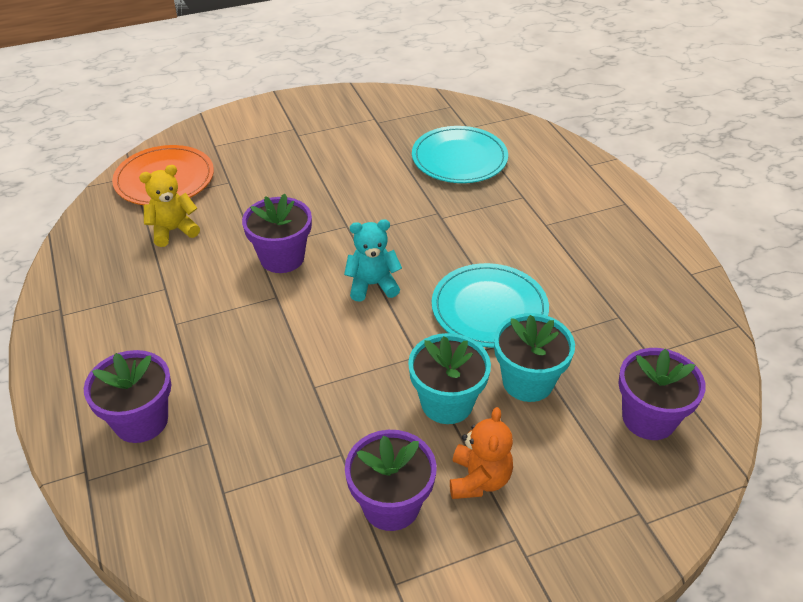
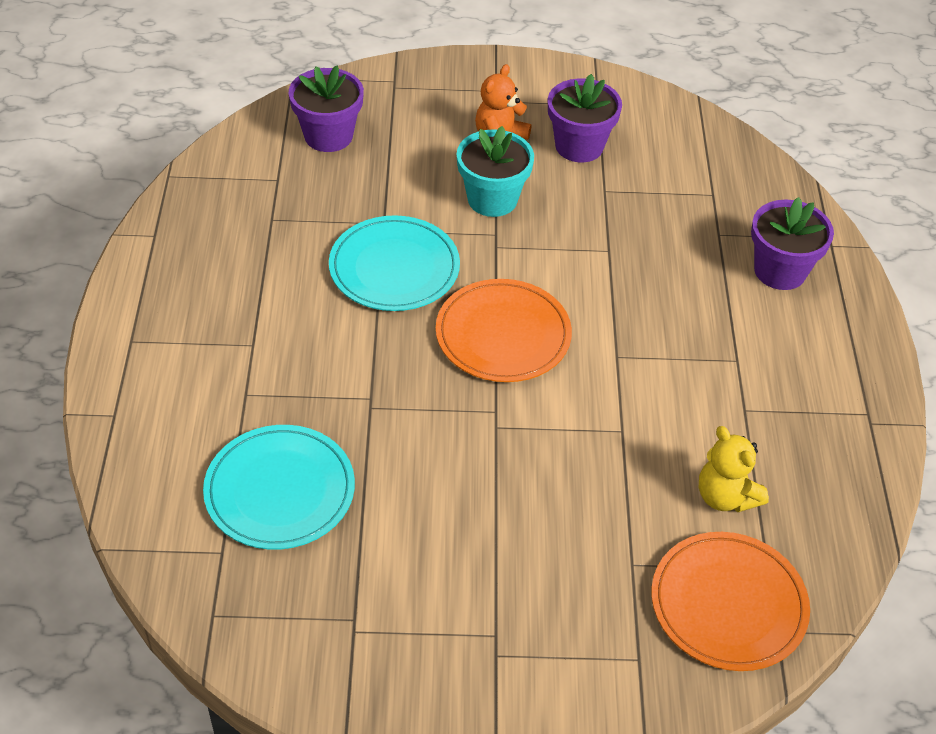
camera: 160 degrees left, 5 degrees up
(173, 230) = (725, 496): yellow teddy bear -> yellow teddy bear turned 60 degrees clockwise
(282, 258) = (594, 405): purple flower pot -> none
(372, 285) = (503, 335): turquoise teddy bear -> orange plate
(527, 381) = (408, 193): turquoise flower pot -> none

